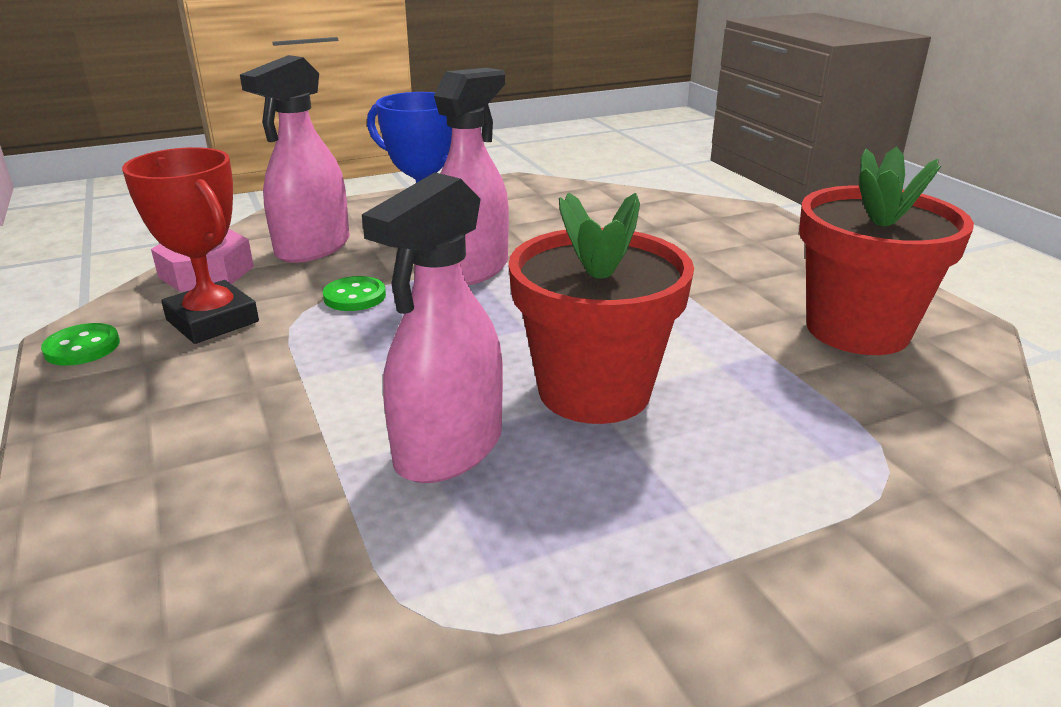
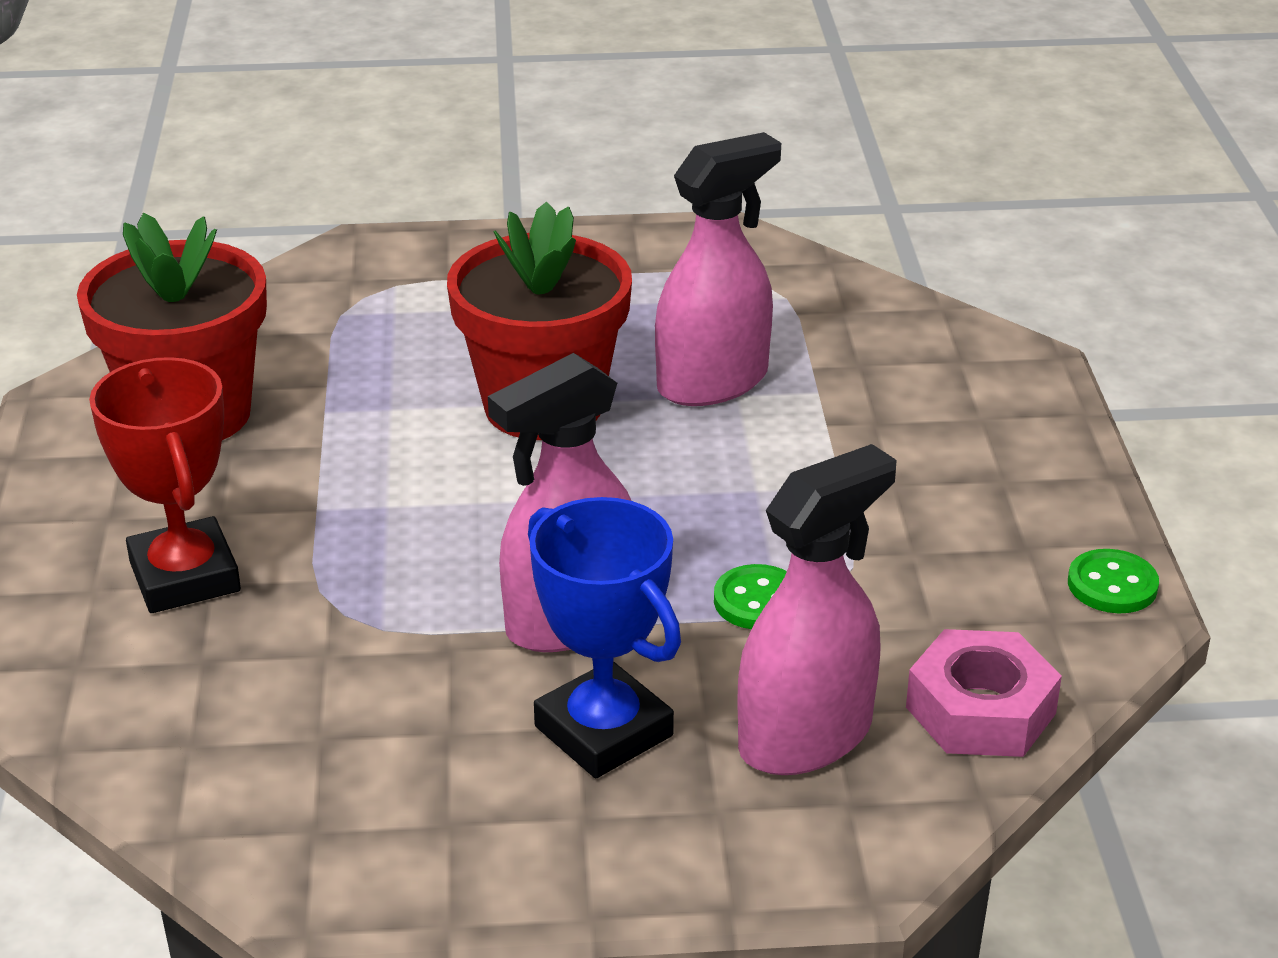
camera: 160 degrees left, 5 degrees up
(212, 321) = (954, 596): red trophy -> red trophy (185, 576)

